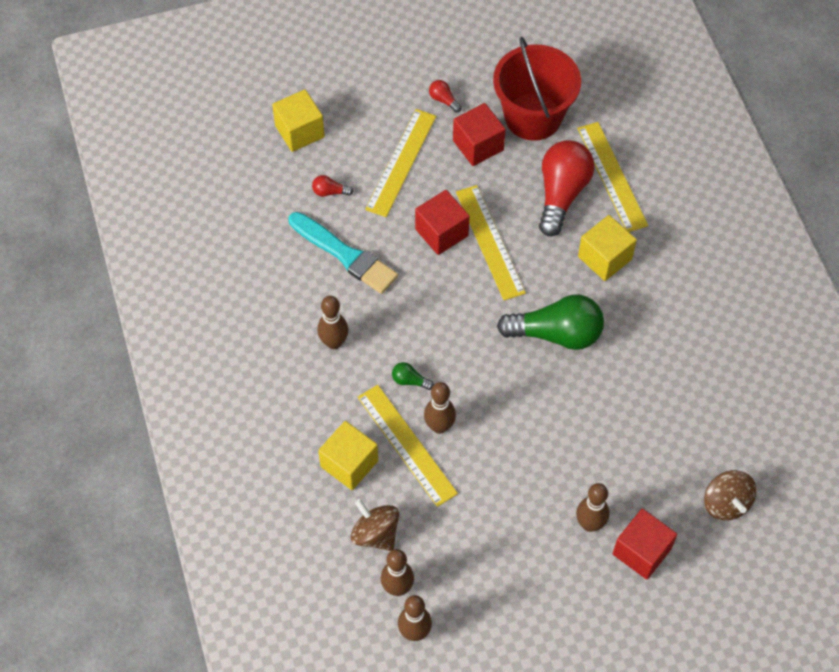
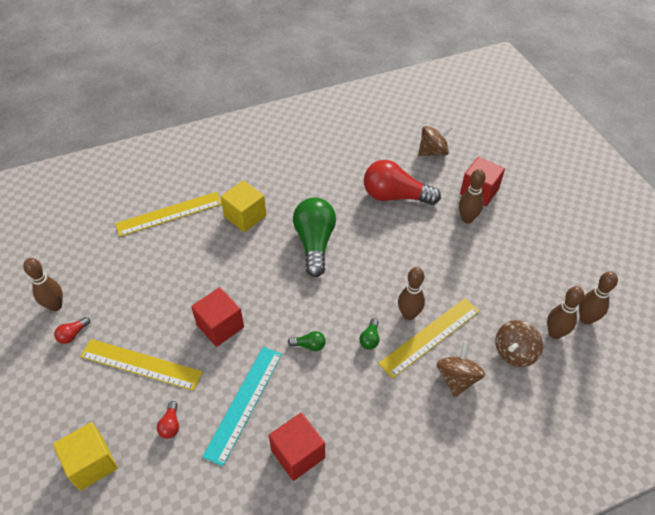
camera: 95 degrees left, 10 degrees down
(334, 342) = (339, 403): brown bowling pin -> brown bowling pin (55, 306)
(345, 255) = (244, 403): turquoise brush -> turquoise ruler
(349, 464) = (457, 378): yellow cube -> brown spinning top
(408, 318) = (309, 345): none -> green light bulb
(478, 145) = (128, 304): red cube -> red cube (298, 454)
(490, 242) = (230, 290): yellow ruler -> none
(533, 117) = (103, 266): red bucket -> none
(561, 194) = (184, 244): red light bulb -> red light bulb (395, 196)

